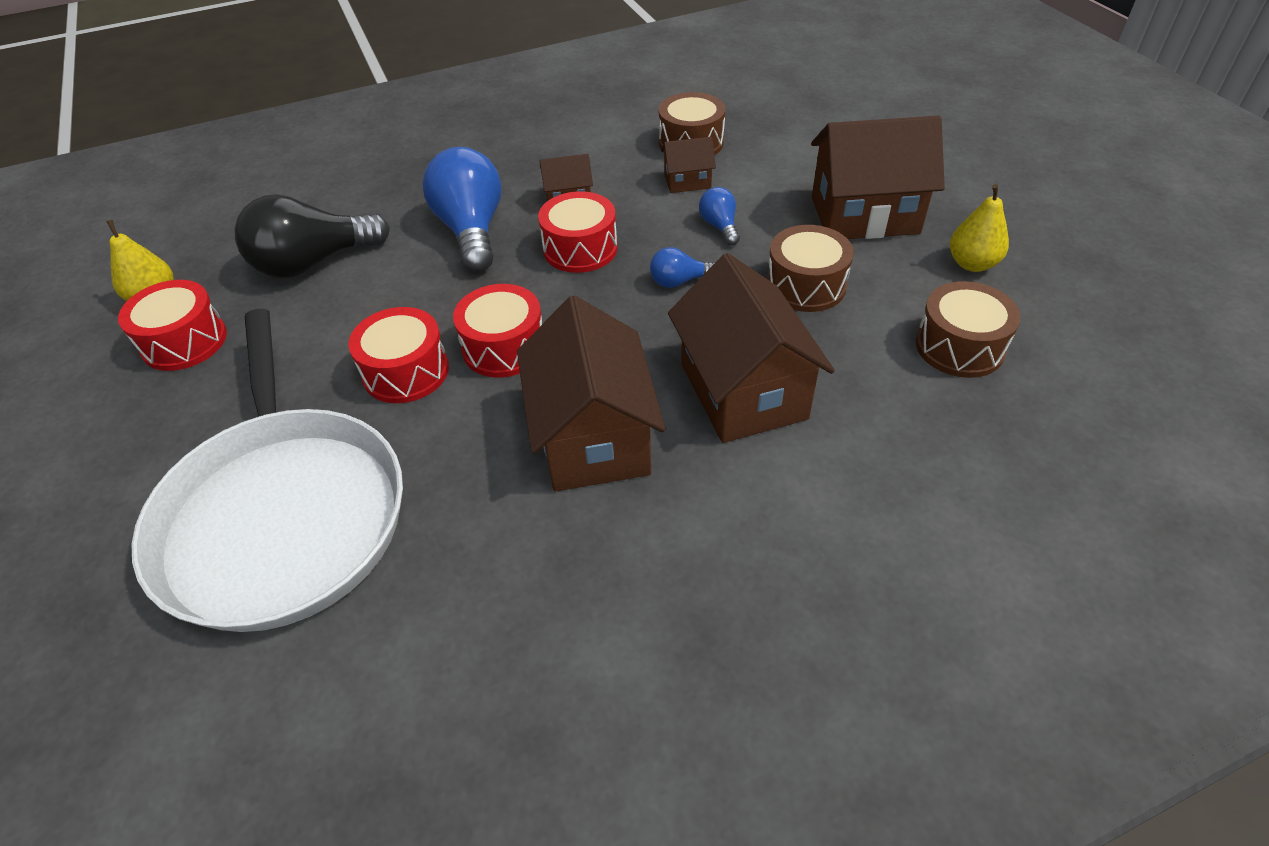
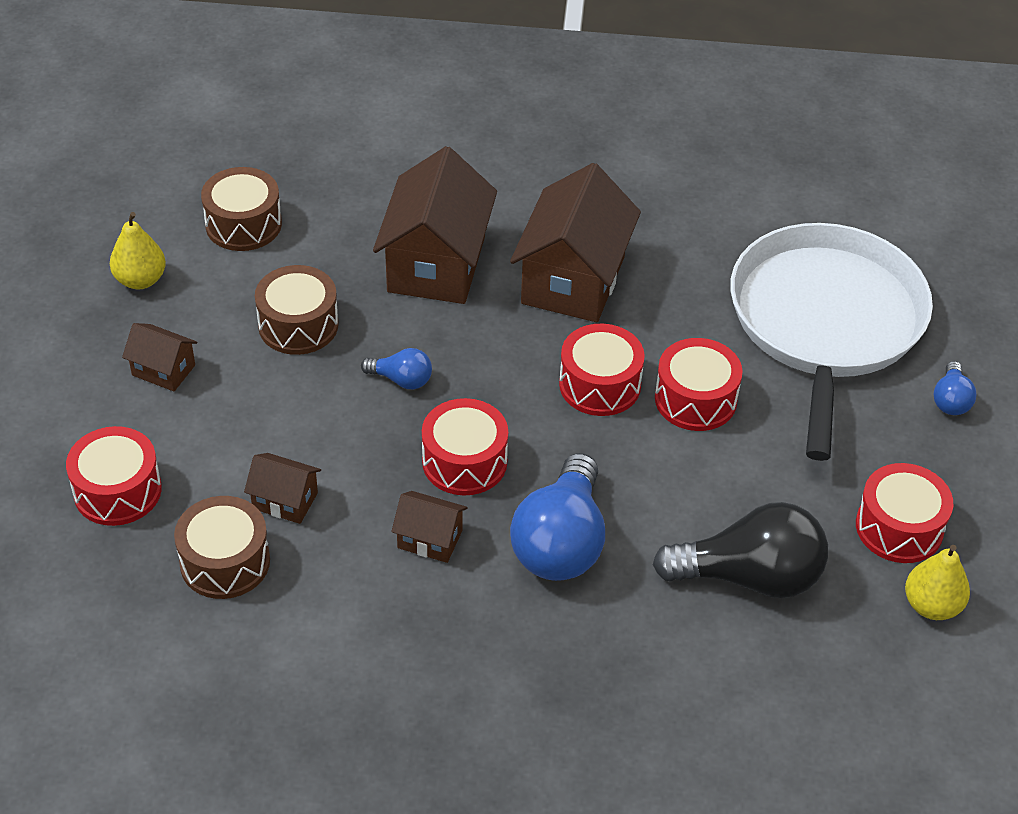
camera: 155 degrees left, 0 degrees up
(719, 226) = (309, 423): blue light bulb -> blue light bulb (950, 400)
(800, 147) = (117, 491): none -> red drum
(864, 215) = (163, 370): brown house -> brown house, size x0.48

